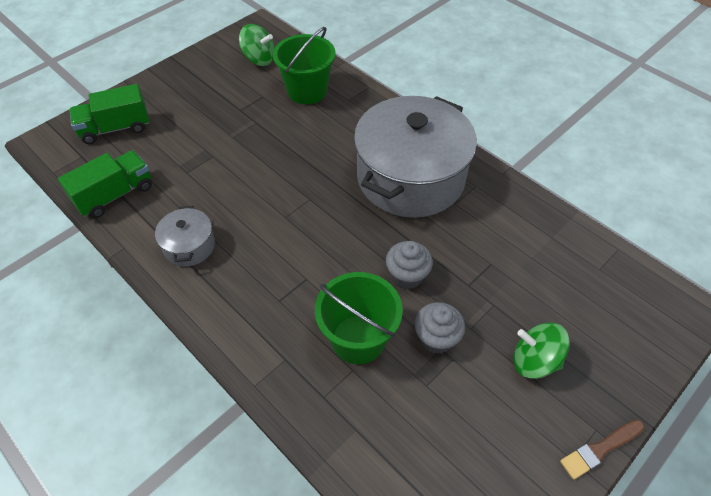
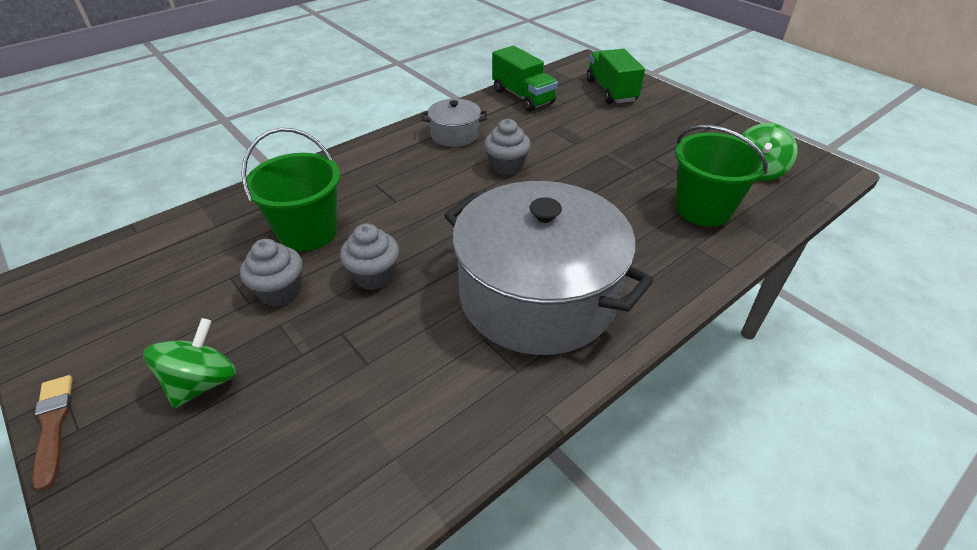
camera: 95 degrees right, 10 degrees down
(250, 202) = (506, 166): none -> grey cupcake

